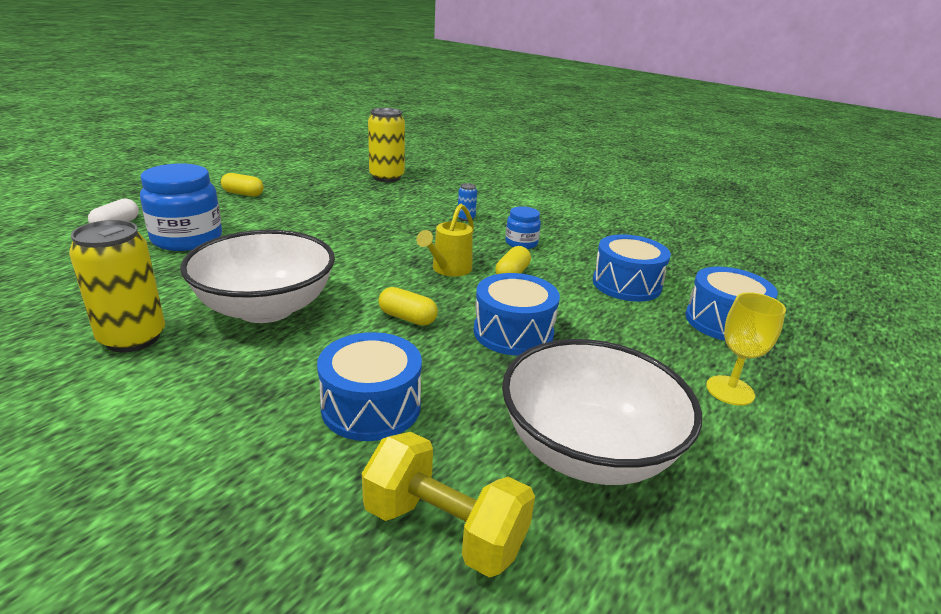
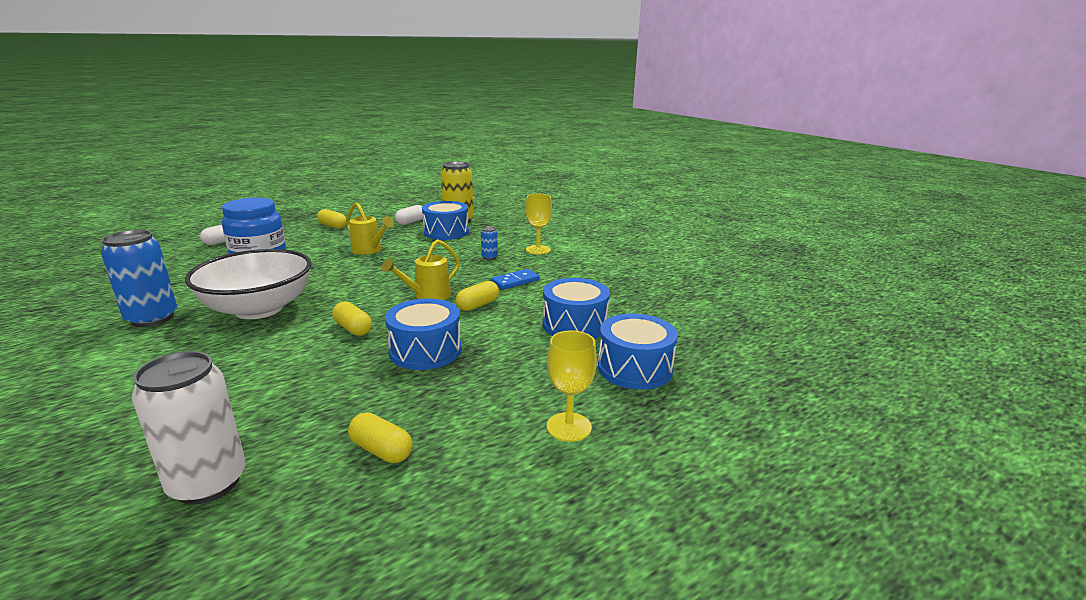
camera: 20 degrees right, 5 degrees down
(132, 338) = (152, 318): yellow can -> blue can
(323, 221) = (369, 250): none -> yellow watering can
(334, 182) = (411, 222): none -> white capsule
(371, 407) = (254, 388): blue drum -> blue drum (446, 232)
(444, 529) = (208, 483): yellow dumbbell -> white can
(507, 206) = (538, 250): none -> yellow goblet
(521, 243) = (515, 281): blue jar -> blue domino
(588, 450) = (381, 450): white bowl -> yellow capsule

